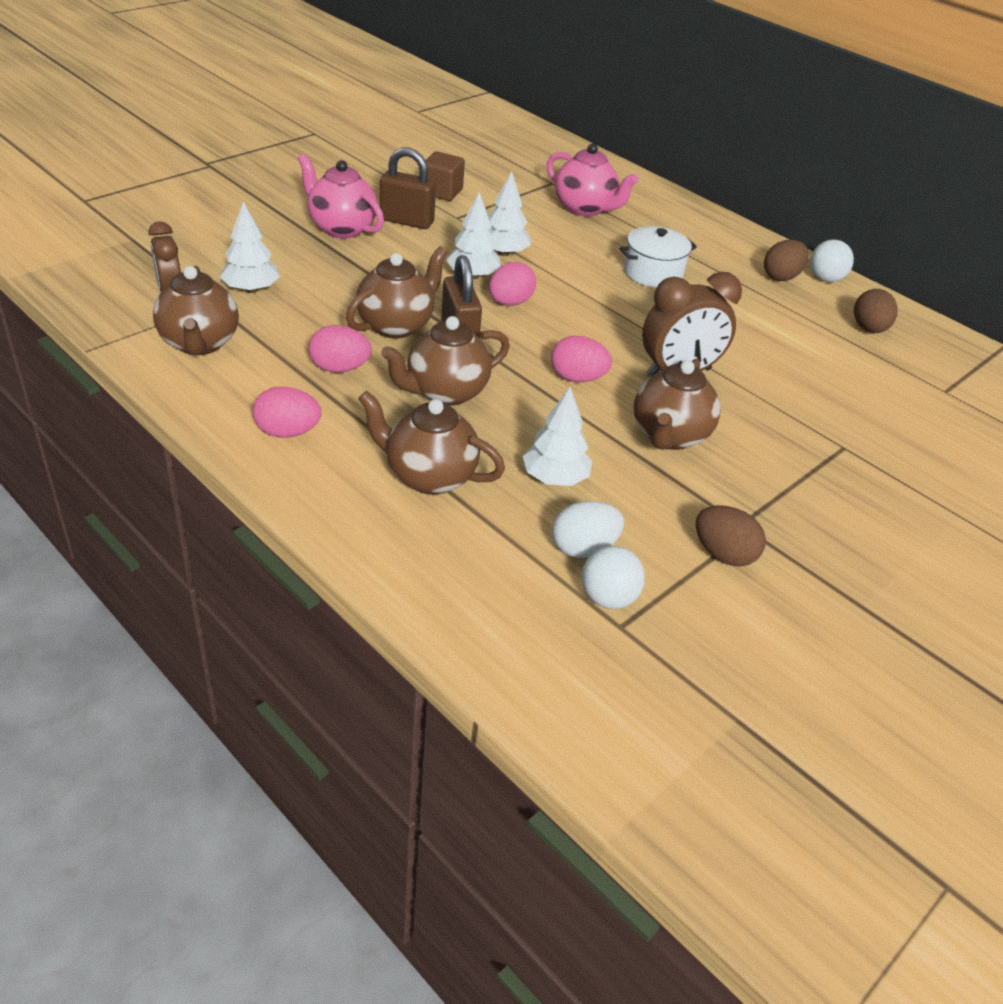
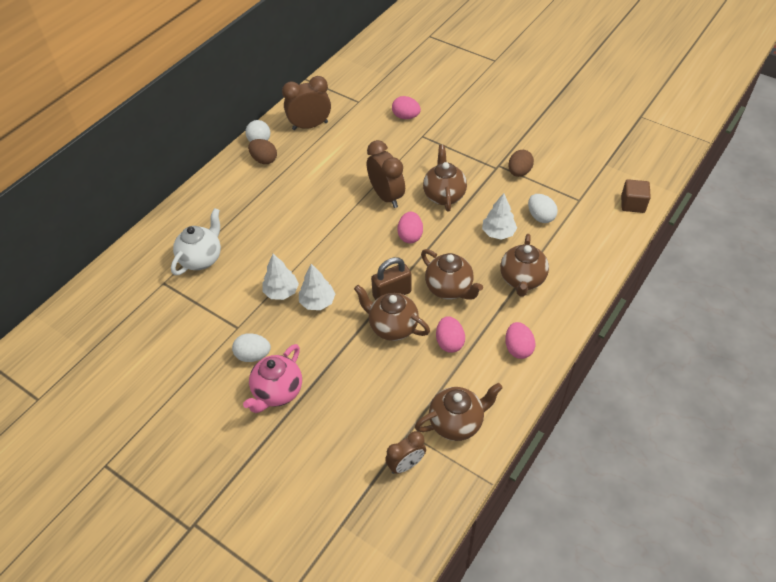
camera: 95 degrees left, 10 degrees up
(251, 289) = (382, 418): white tree -> none
(407, 221) = (253, 355): brown padlock -> white egg
(442, 192) = (198, 345): brown cube -> brown cube (632, 204)
(510, 302) = (343, 277): pink egg -> pink egg (406, 117)
(585, 209) = (201, 259): pink teapot -> white teapot
(608, 598) = (566, 205): white ball -> none
(653, 273) = (280, 216): white pot -> none
(669, 436) = (444, 195): brown teapot -> brown teapot turned 105 degrees counterclockwise
(868, 329) = (310, 126): brown egg -> brown clock

